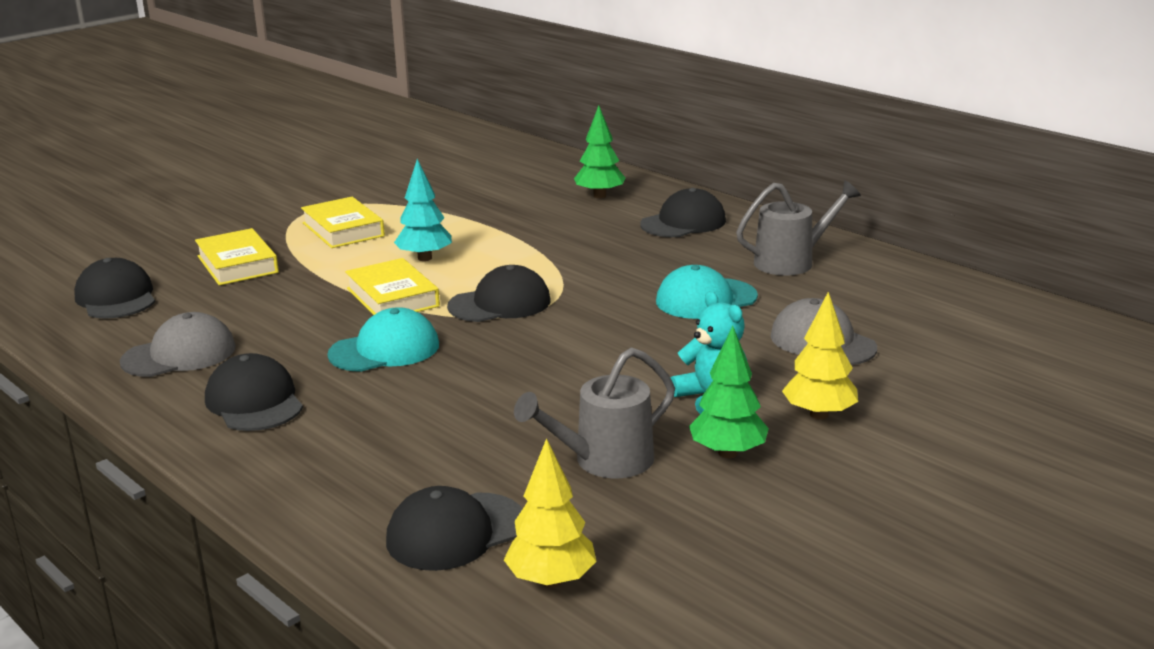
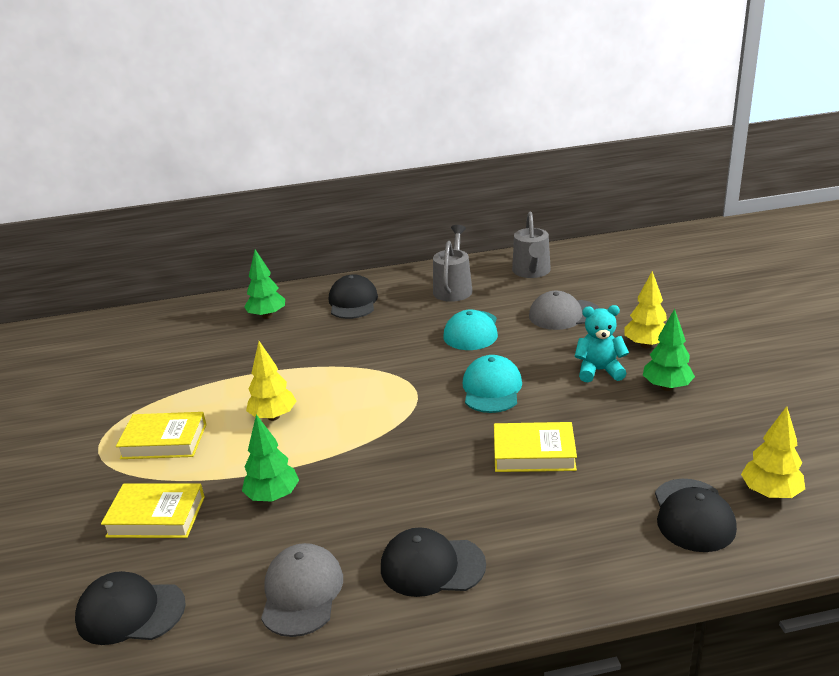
camera: 55 degrees left, 5 degrees up
(302, 299) = (273, 496): none -> green tree
(384, 350) = (409, 477): turquoise cap -> turquoise cap (492, 389)
(392, 297) = (324, 450): yellow book -> yellow book (534, 453)
(425, 258) = (273, 417): turquoise tree -> yellow tree
(500, 303) = (390, 406): black cap -> none
(604, 461) = (645, 432): grey watering can -> grey watering can (532, 272)

